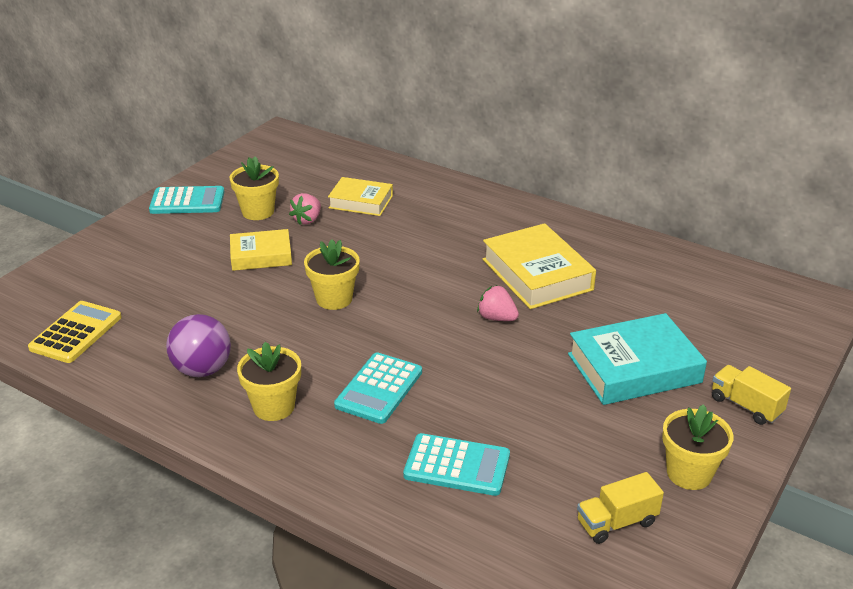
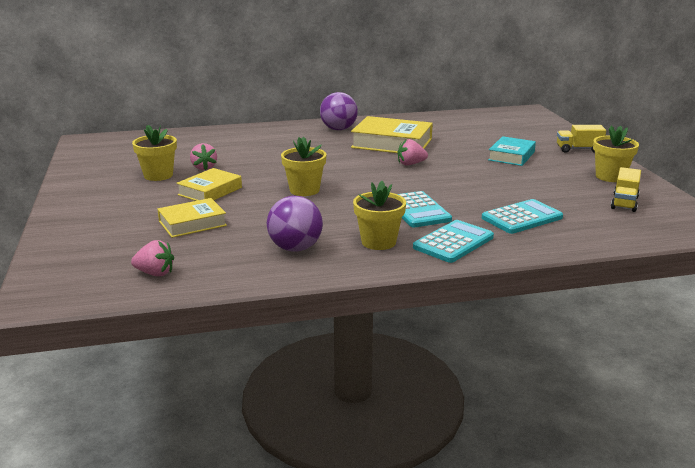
camera: 45 degrees left, 10 degrees down
(76, 333) = (155, 273): yellow calculator -> pink strawberry
(187, 201) = (88, 188): turquoise calculator -> turquoise calculator (453, 242)
(361, 202) = (222, 150): yellow book -> yellow book (192, 223)
(522, 223) = (338, 129): none -> purple ball
(634, 368) = (511, 156): turquoise book -> turquoise book, size x0.63

